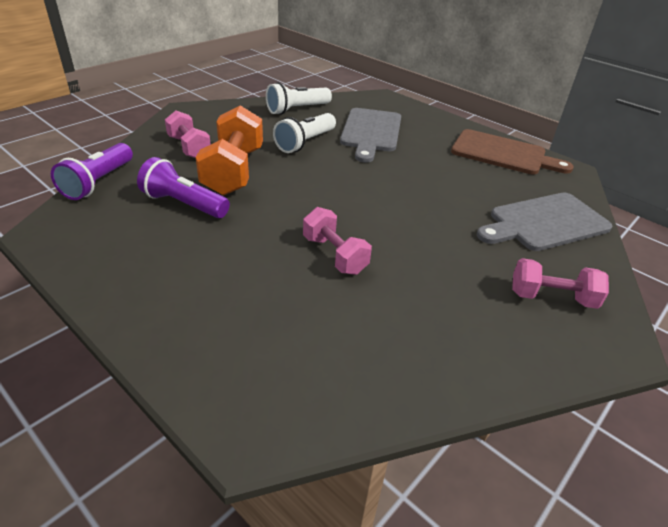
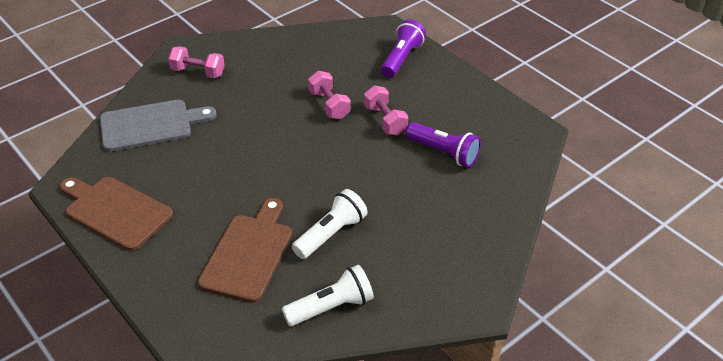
camera: 170 degrees left, 5 degrees up
(98, 182) = (524, 179): purple flashlight -> purple flashlight (401, 58)
(189, 148) = (456, 227): pink dumbbell -> pink dumbbell (385, 120)
(234, 171) = (406, 190): orange dumbbell -> none
(371, 132) = (248, 254): grey cutting board -> brown cutting board

